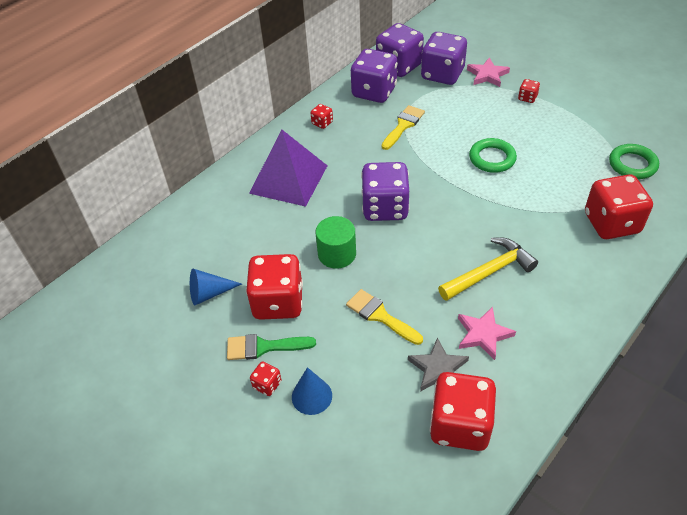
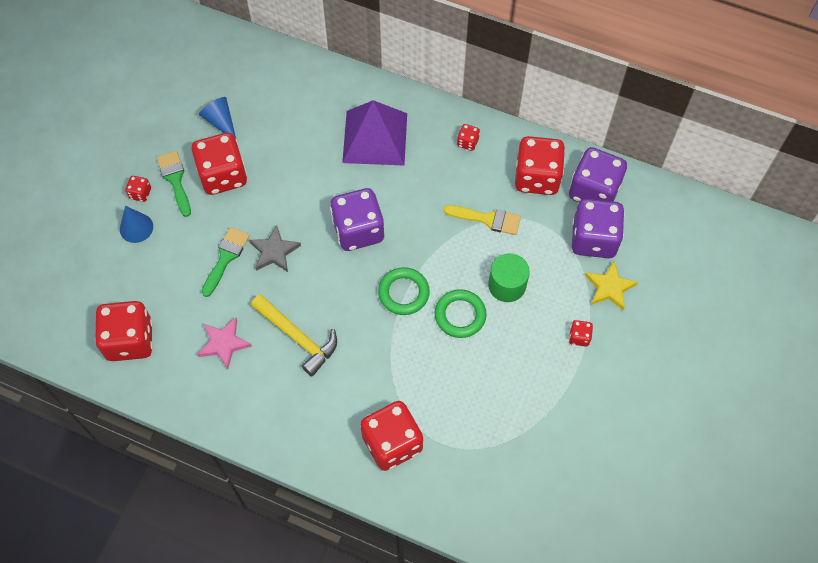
camera: 70 degrees right, 15 degrees up
(337, 254) = (288, 205): green cylinder -> green cylinder (507, 285)
(374, 92) = (537, 177): purple dice -> red dice
(380, 316) = (226, 257): yellow brush -> green brush
(438, 369) = (180, 314): grey star -> grey star (274, 251)
(487, 75) = (609, 287): pink star -> yellow star
(632, 164) = (492, 460): green ring -> green ring (403, 293)

